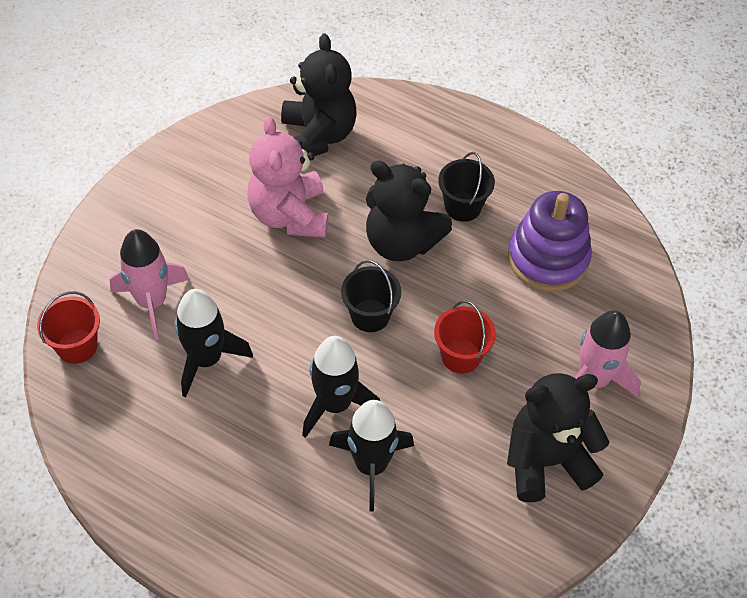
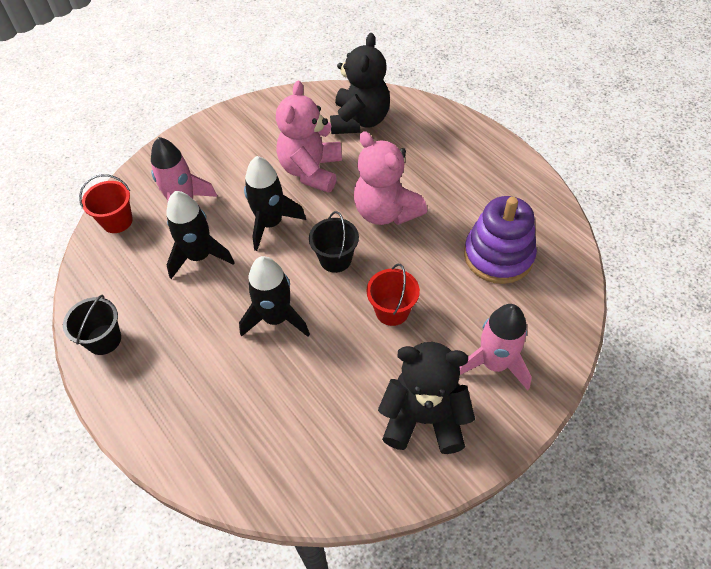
camera: 25 degrees right, 0 degrees up
(371, 466) = (280, 374): black rocket -> black rocket (270, 223)
(401, 242) = (386, 212): black teddy bear -> pink teddy bear
(463, 207) = (446, 198): black bucket -> black bucket (104, 339)

